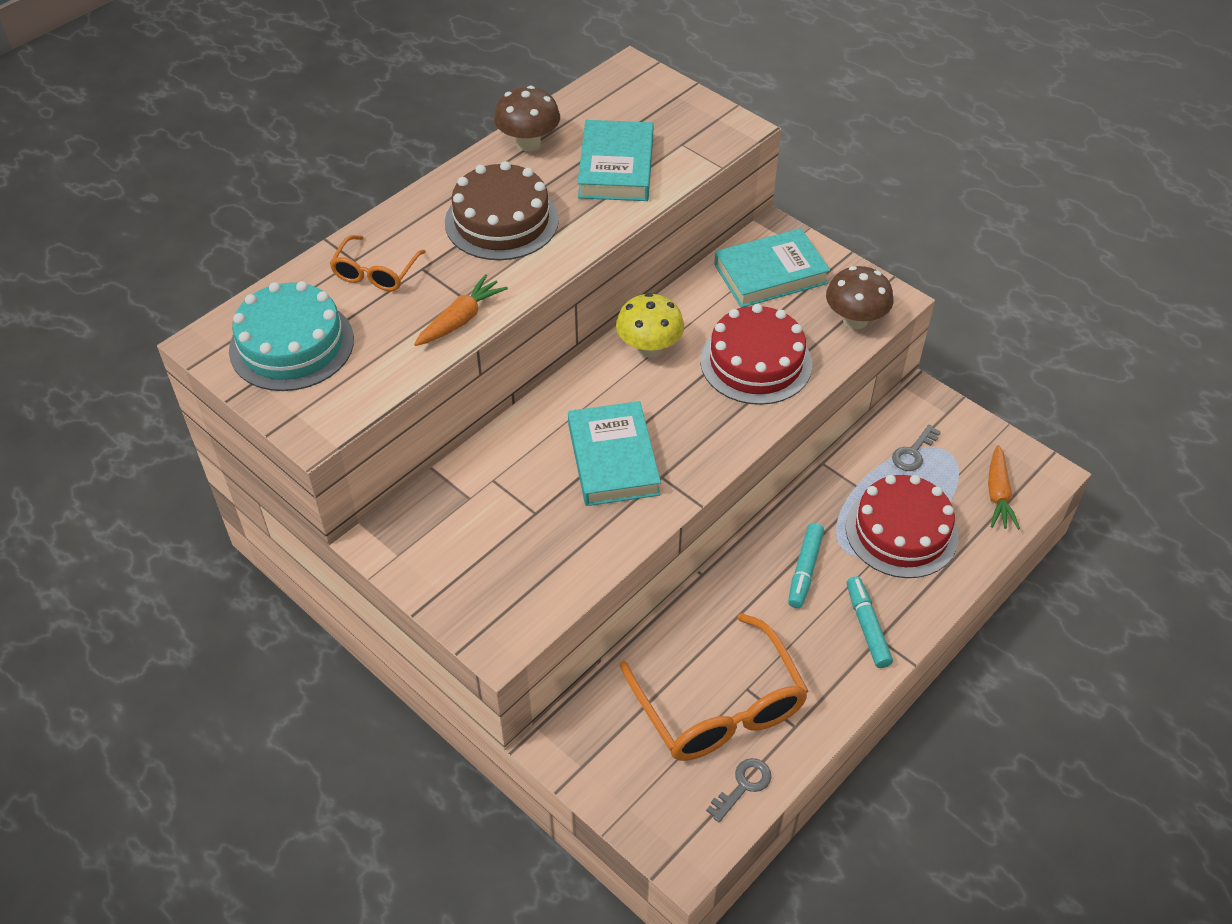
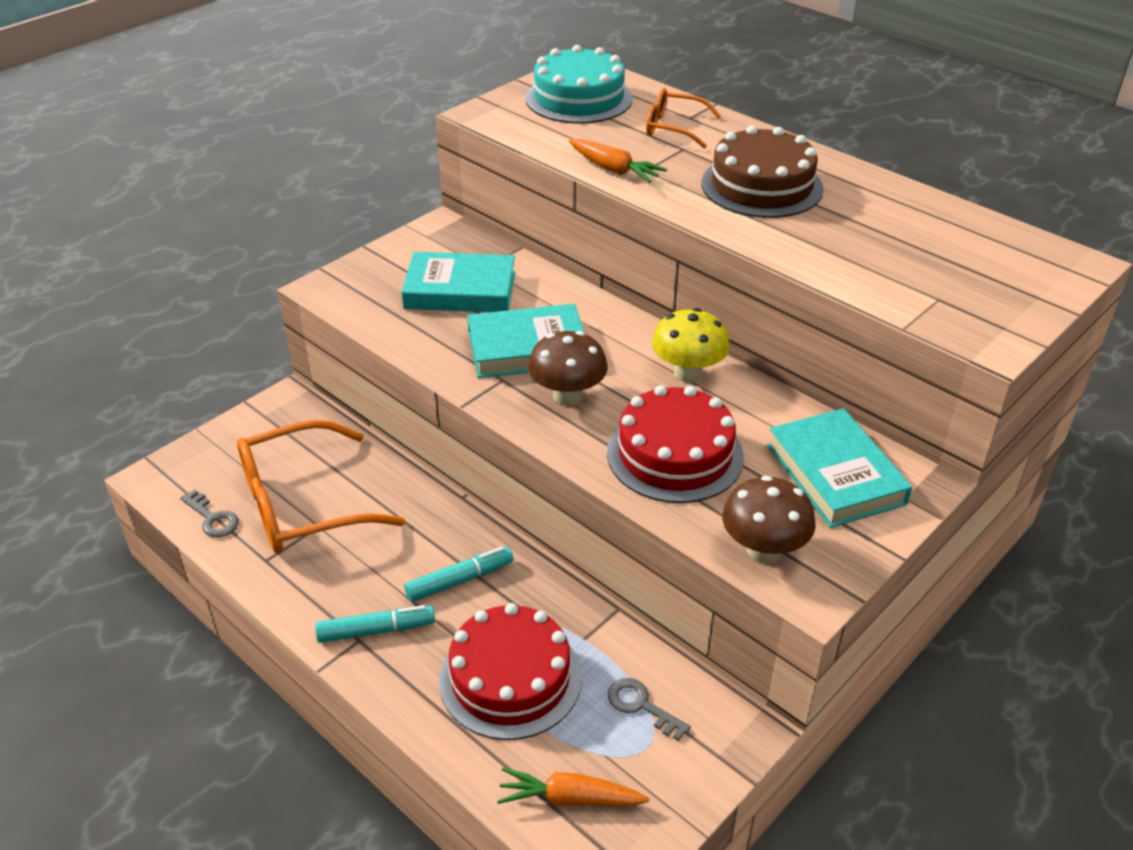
camera: 90 degrees right, 10 degrees down
(528, 143) = (897, 198): brown mushroom -> brown mushroom (567, 396)
(616, 167) = (874, 252): turquoise book -> turquoise book (460, 290)
(804, 570) = (460, 580): turquoise marker -> turquoise marker turned 135 degrees clockwise

